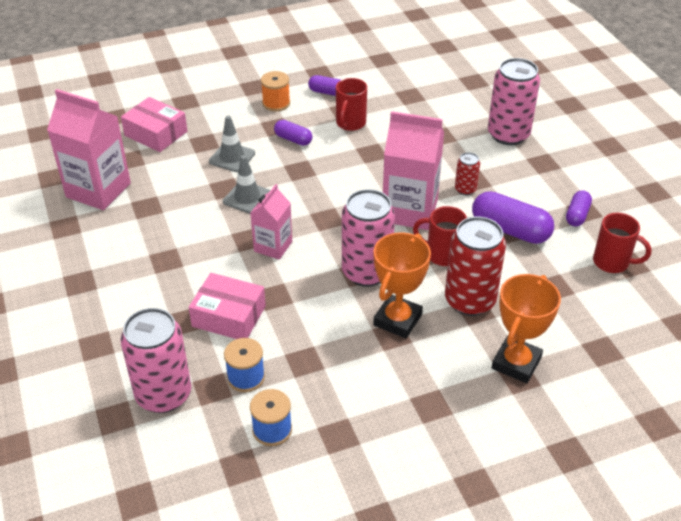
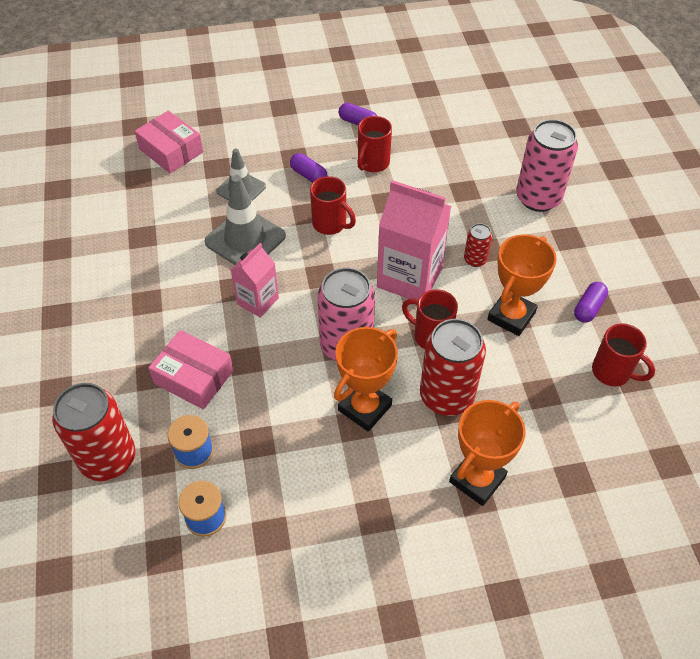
camera: 10 degrees right, 10 degrees up
(98, 190) = (99, 210): pink carton -> none
(163, 395) = (108, 458): pink can -> red can
(247, 198) = (245, 239): grey traffic cone -> grey traffic cone, size x1.56
(276, 103) = (301, 129): orange spool -> none
(324, 176) = (330, 224): none -> red mug
(510, 230) = (511, 316): purple capsule -> orange trophy

